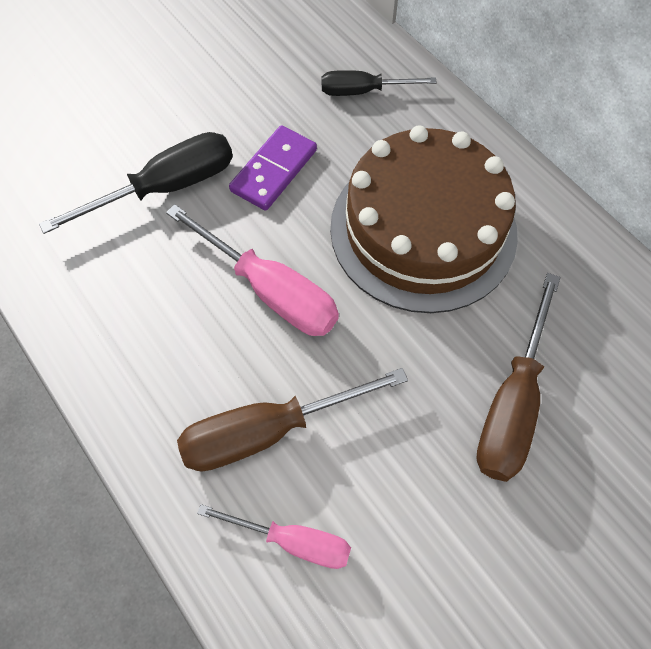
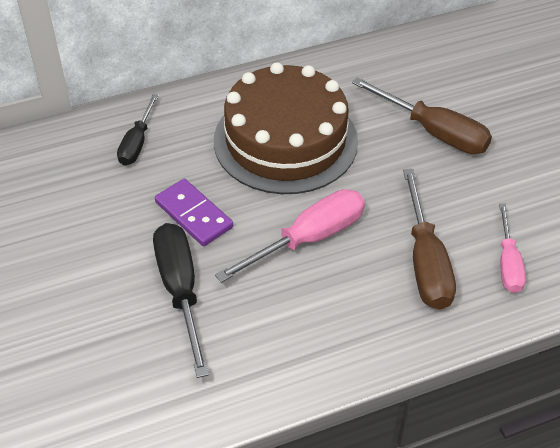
camera: 75 degrees left, 15 degrees down
(293, 541) = (508, 263): pink screwdriver -> pink screwdriver turned 150 degrees clockwise

